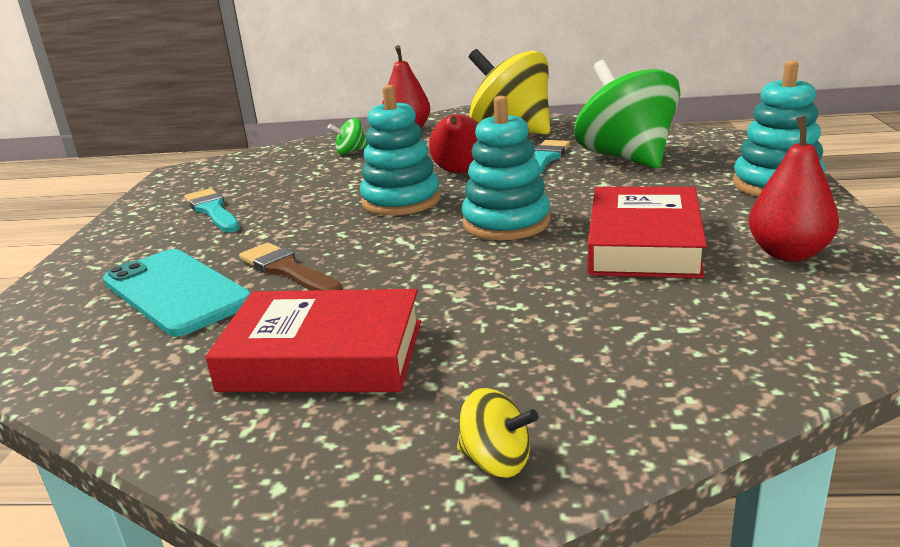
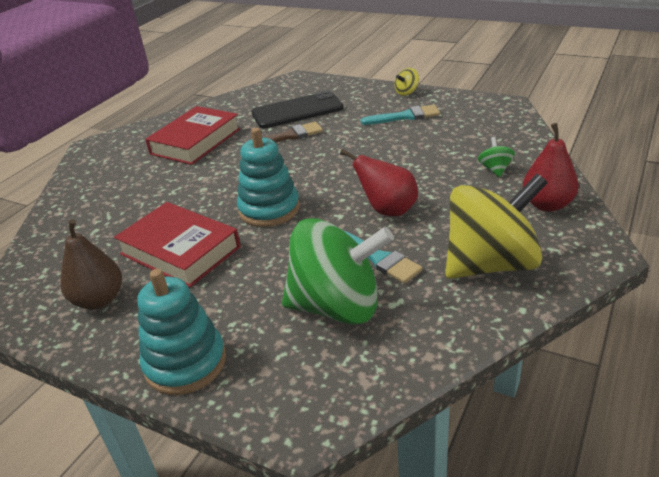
camera: 115 degrees right, 10 degrees up
(176, 292) = (297, 111): turquoise phone -> black phone
(401, 201) = (352, 178): turquoise stacking toy -> none
(496, 461) = (91, 166): yellow spinning top -> yellow spinning top (407, 92)
(788, 253) = (99, 300): red pear -> brown pear

